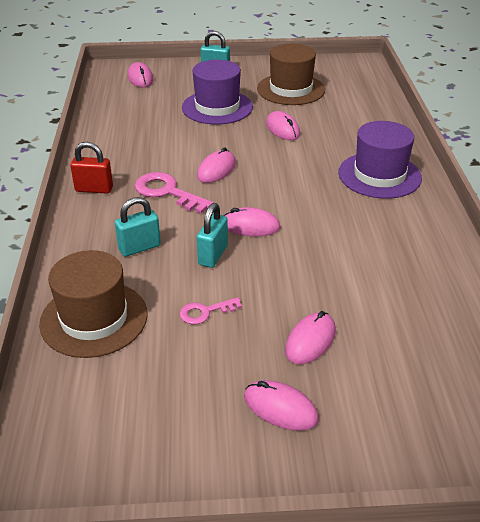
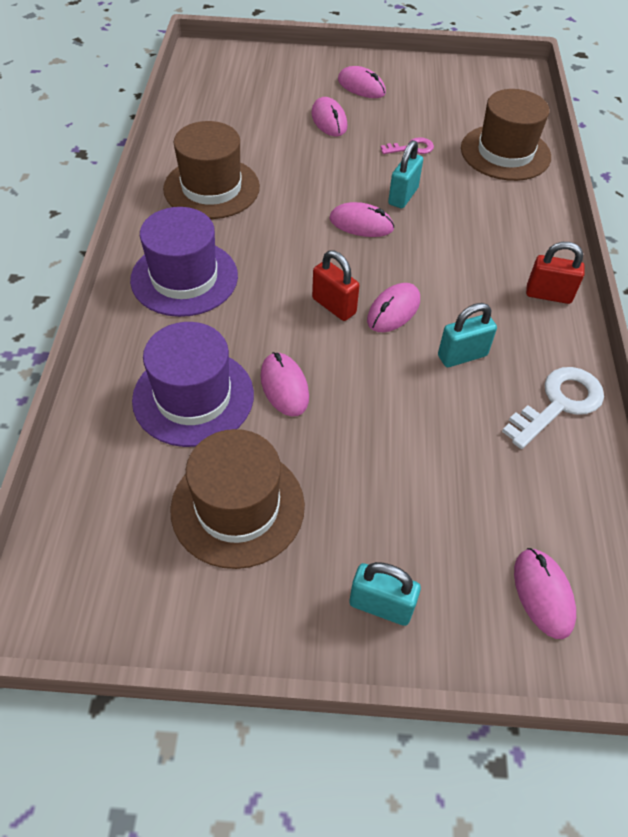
camera: 175 degrees left, 15 degrees up
(109, 135) = (558, 404): none -> white key
(139, 247) = (478, 212): turquoise padlock -> turquoise padlock (462, 356)
(167, 192) = (456, 280): pink key -> none
(217, 107) = (384, 461): purple hat -> purple hat (193, 397)
(261, 169) = (334, 306): none -> red padlock
(310, 341) = (329, 120): pink mouse -> pink mouse turned 60 degrees counterclockwise
(401, 244) = (211, 188): none -> brown hat

